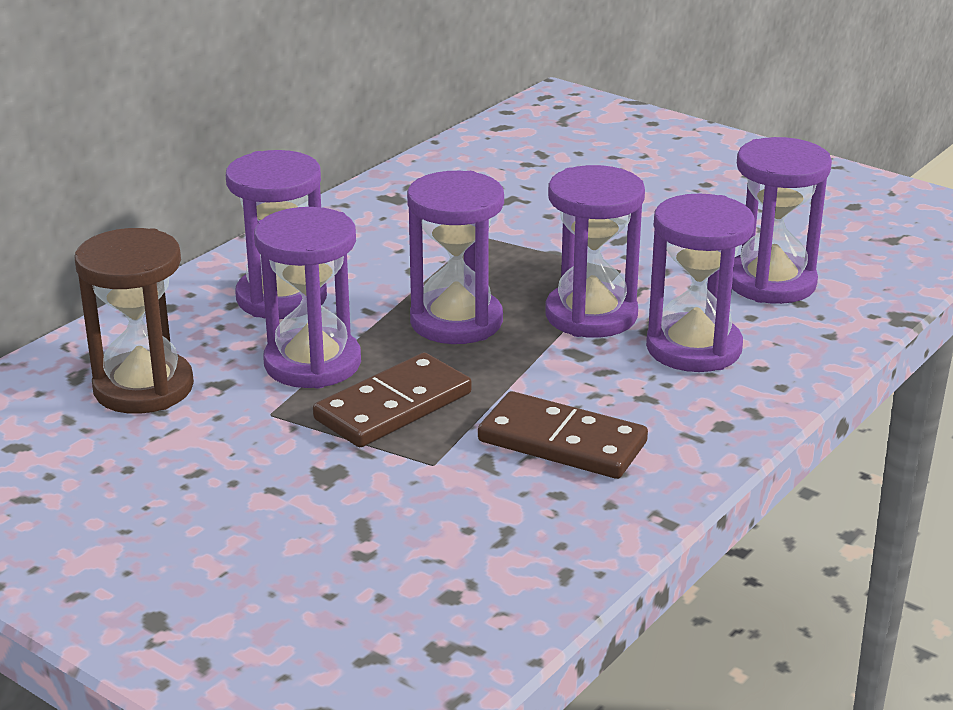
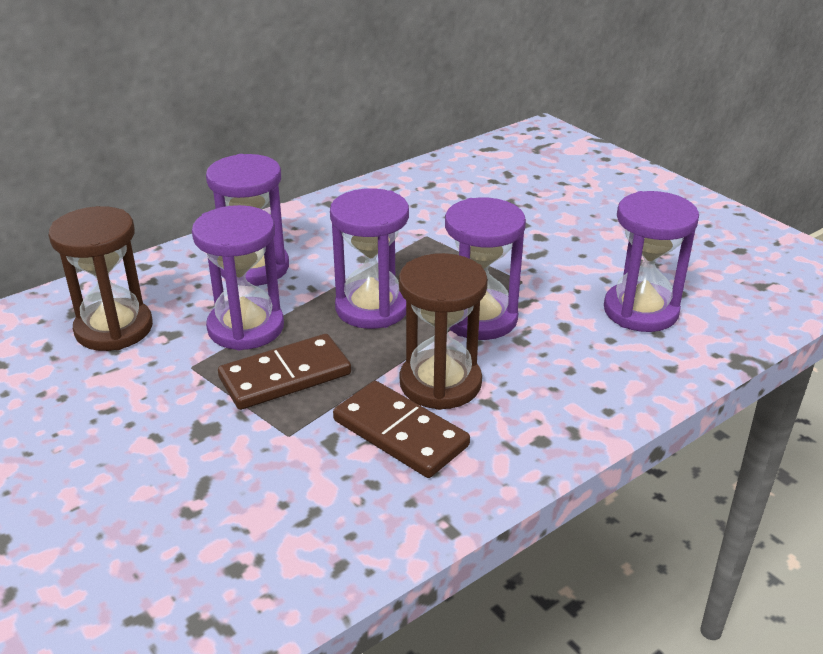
camera: 15 degrees right, 5 degrees up
(581, 387) = (440, 383): none -> brown hourglass
(693, 348) = (549, 362): purple hourglass -> none

